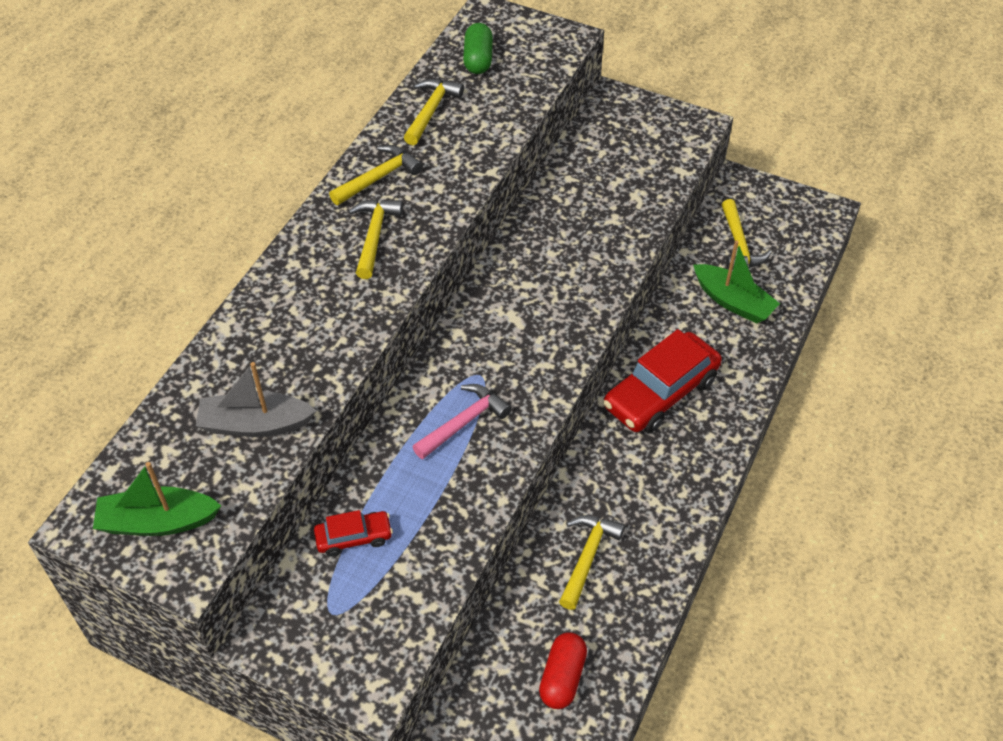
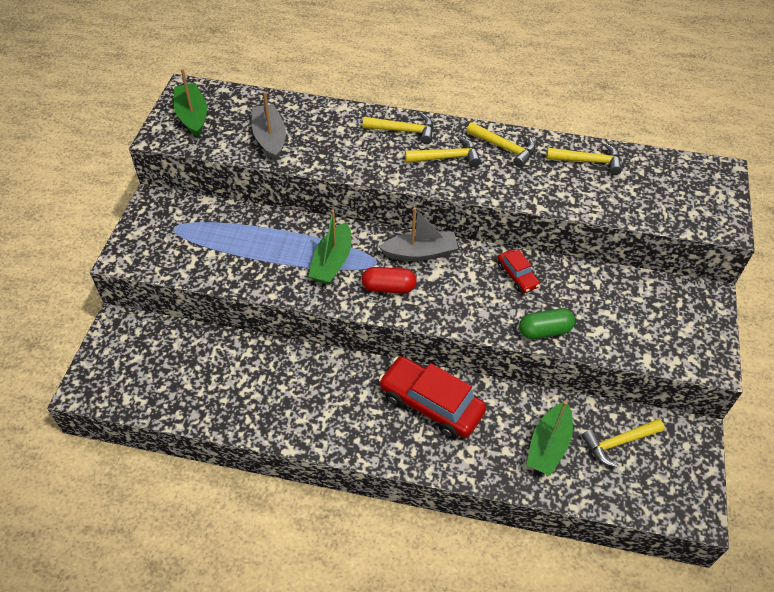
camera: 75 degrees right, 0 degrees up
(354, 537) = (229, 225): red car -> red car (517, 276)
(463, 423) = (332, 262): pink hammer -> green boat
(477, 326) = (420, 253): none -> grey boat
(478, 59) = (663, 176): green capsule -> green capsule (544, 331)
(562, 677) = (173, 379): red capsule -> red capsule (388, 287)
(587, 557) = (269, 378): yellow hammer -> yellow hammer (403, 131)

